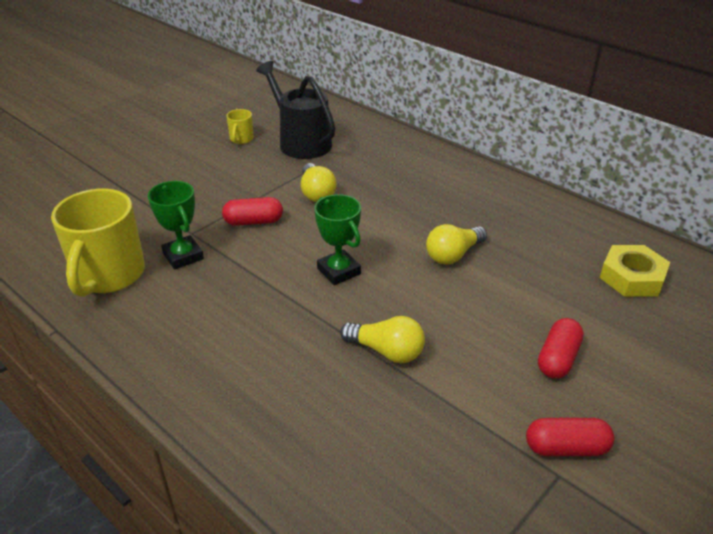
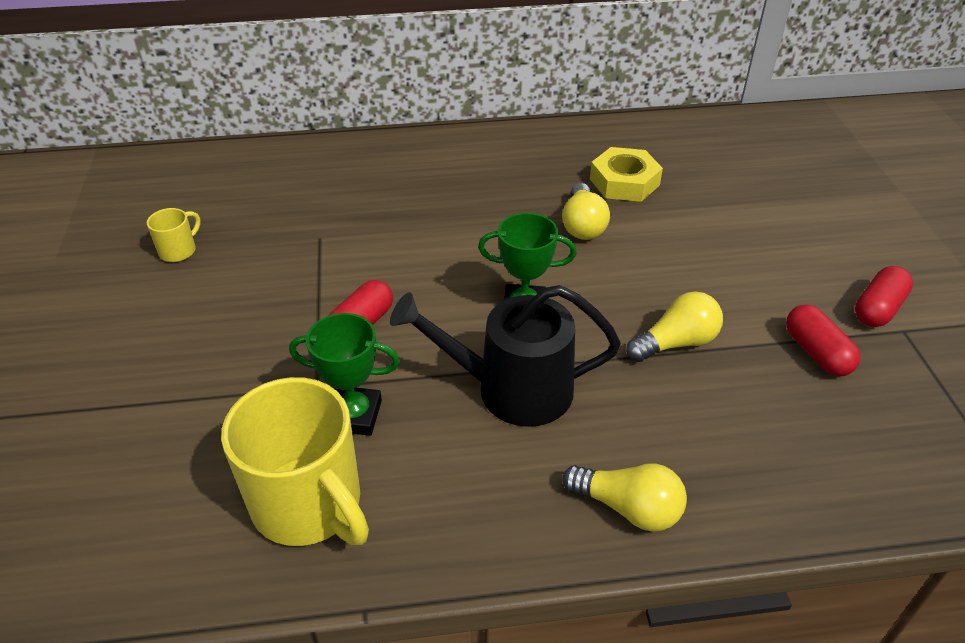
camera: 50 degrees left, 5 degrees up
(241, 139) = (179, 251): yellow mug -> yellow mug turned 105 degrees counterclockwise
(301, 142) = (258, 212): black watering can -> black watering can (512, 389)
(316, 193) = (370, 252): yellow light bulb -> yellow light bulb (628, 508)
(558, 358) = (775, 251): red capsule -> red capsule (816, 352)
(632, 277) = (715, 156): yellow nut -> yellow nut (624, 182)

